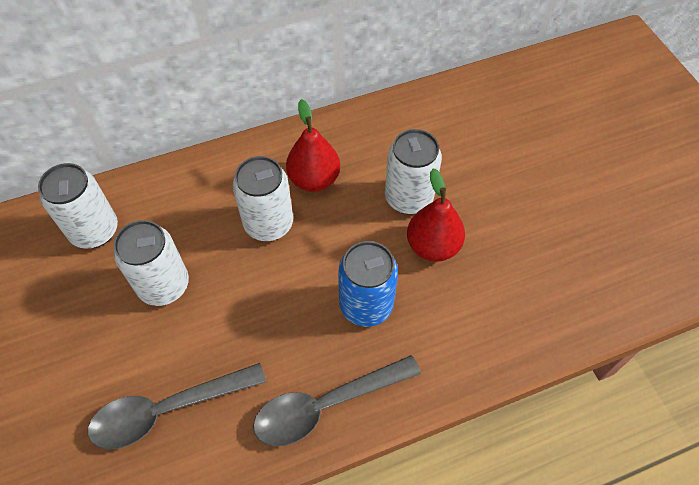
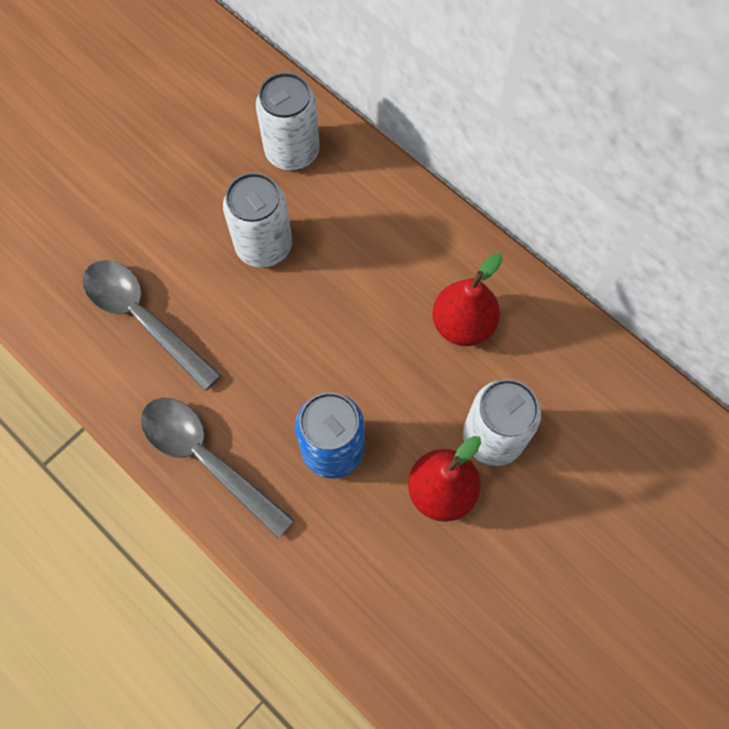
camera: 65 degrees right, 10 degrees up
(268, 224) = (382, 306): white can -> none

